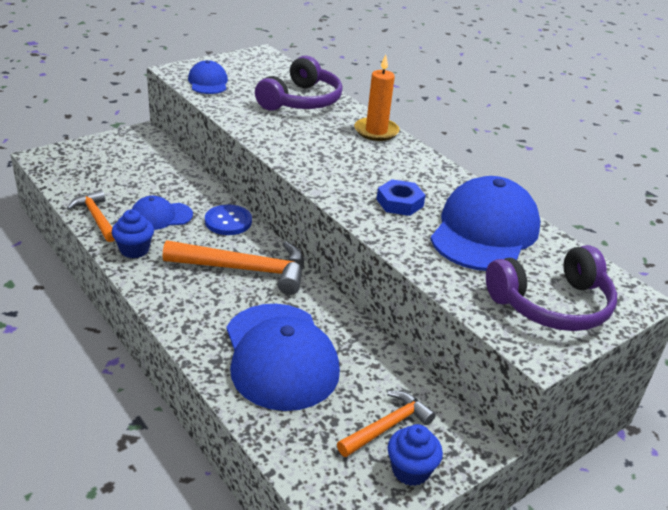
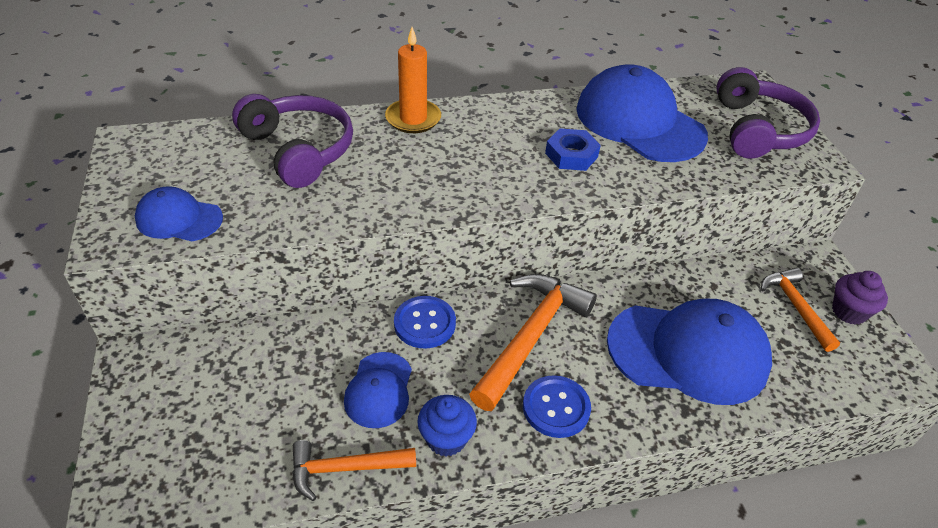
camera: 65 degrees left, 10 degrees up
(184, 292) = (556, 408): none -> blue button
(410, 470) = (849, 312): blue cupcake -> purple cupcake

